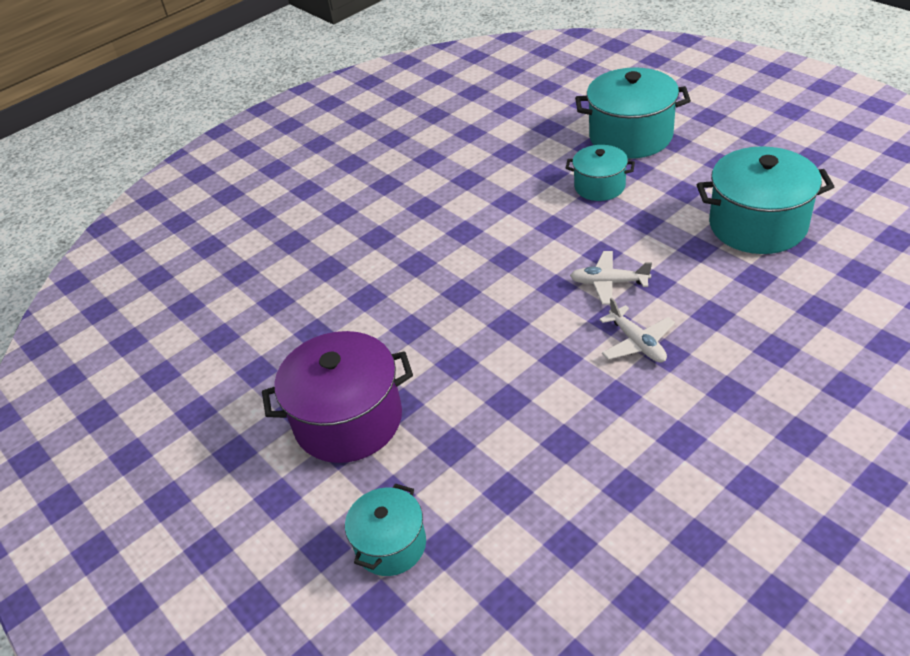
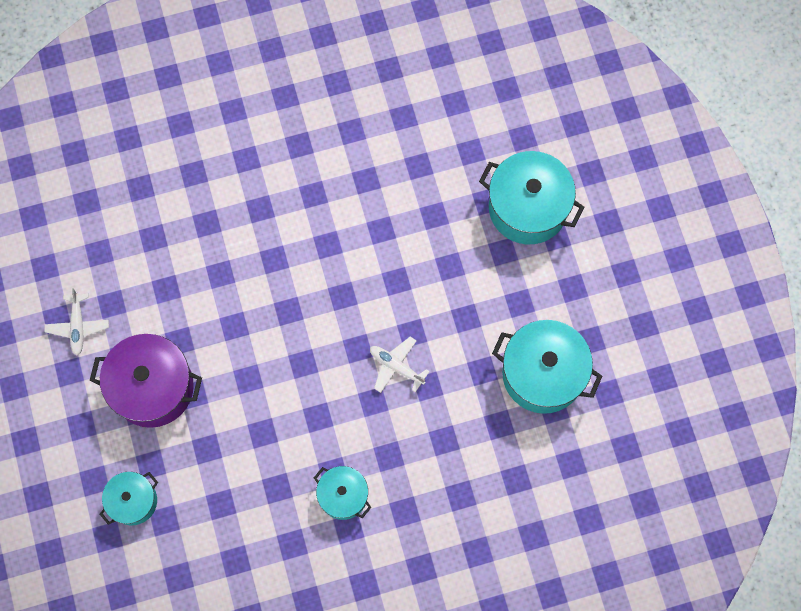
camera: 20 degrees right, 30 degrees up
(599, 186) = (461, 256): turquoise pot -> turquoise pot (343, 495)
(637, 343) = (376, 434): white plane -> white plane (78, 326)

